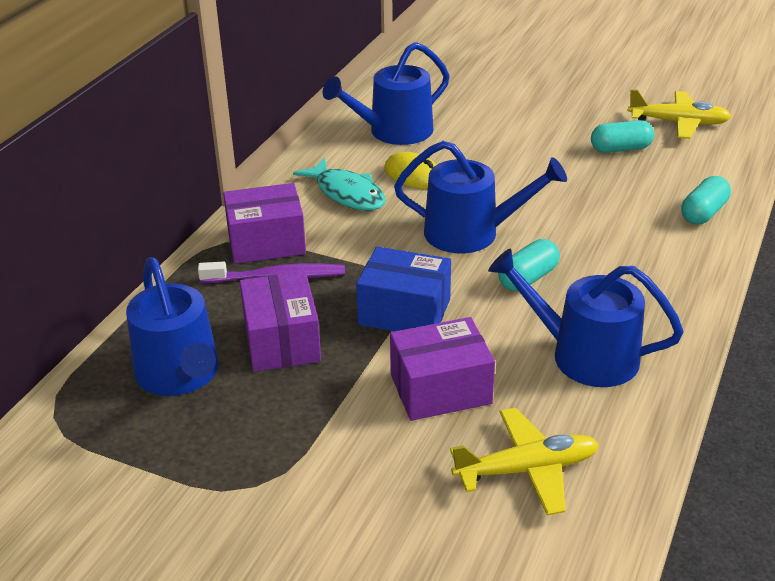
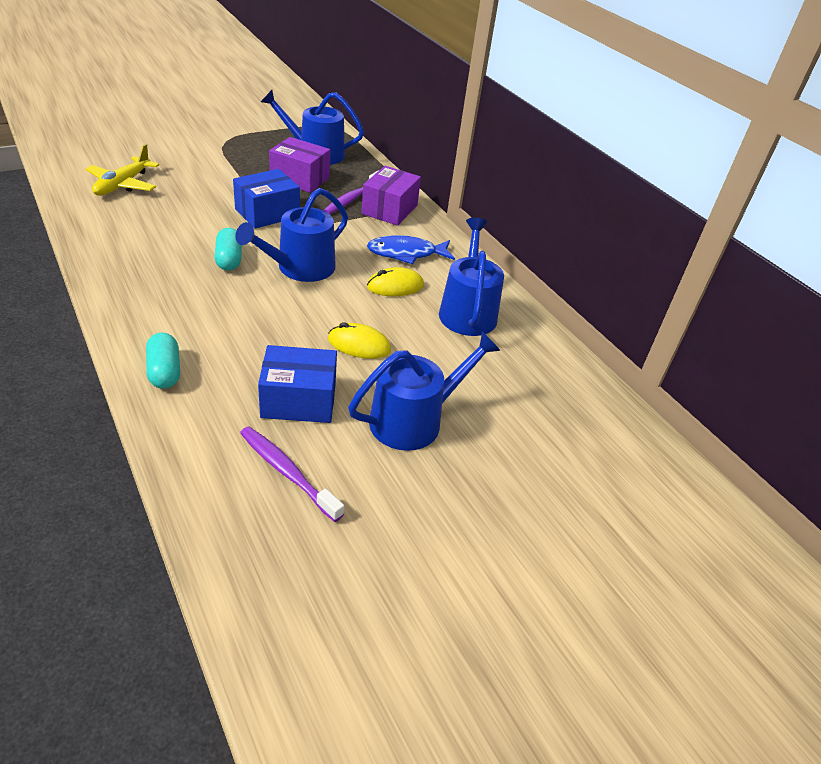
camera: 120 degrees right, 5 degrees up
(347, 194) = (406, 253): turquoise fish -> blue fish
(440, 389) = (201, 193): purple box -> none
(522, 155) = (359, 345): none -> yellow mouse
(584, 355) = (148, 236): blue watering can -> blue watering can (413, 420)
(620, 149) = (299, 400): turquoise capsule -> blue box
(678, 123) = (287, 473): yellow plane -> purple toothbrush

